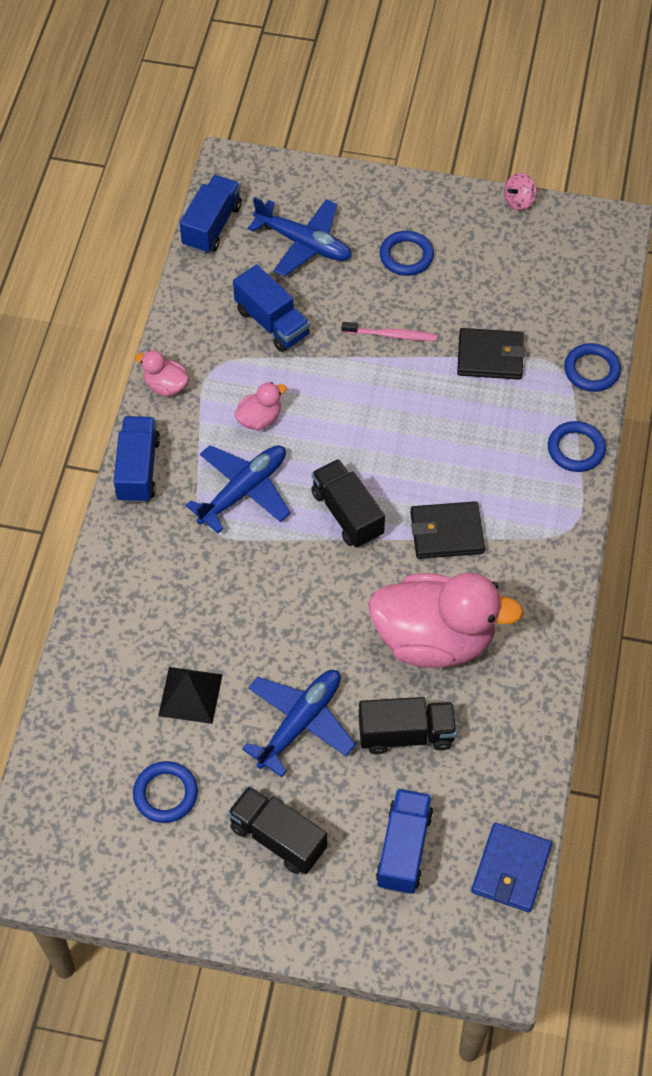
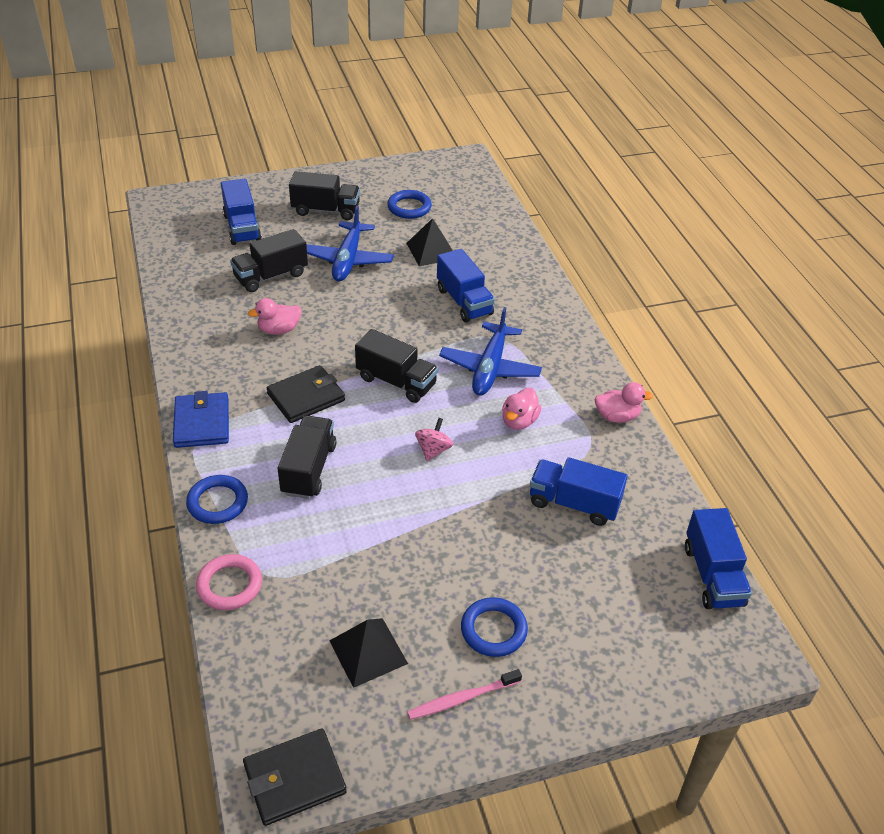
camera: 150 degrees right, 15 degrees down
(138, 470) = (581, 353): blue truck -> blue truck (464, 301)
(304, 244) = (608, 596): blue plane -> none
(392, 335) = (453, 538): pink toothbrush -> pink toothbrush (461, 699)
(434, 639) = (279, 330): pink duck -> pink duck, size x0.43
(481, 449) = (309, 469): none -> black truck
(490, 356) = (343, 556): black wallet -> black wallet (294, 779)
(507, 278) = (368, 651): none -> black pyramid
(511, 869) = (166, 239): blue wallet -> blue wallet (202, 423)
(518, 201) = (405, 766): pink spinning top -> pink spinning top (433, 450)
(591, 370) = (229, 585): blue ring -> pink ring

